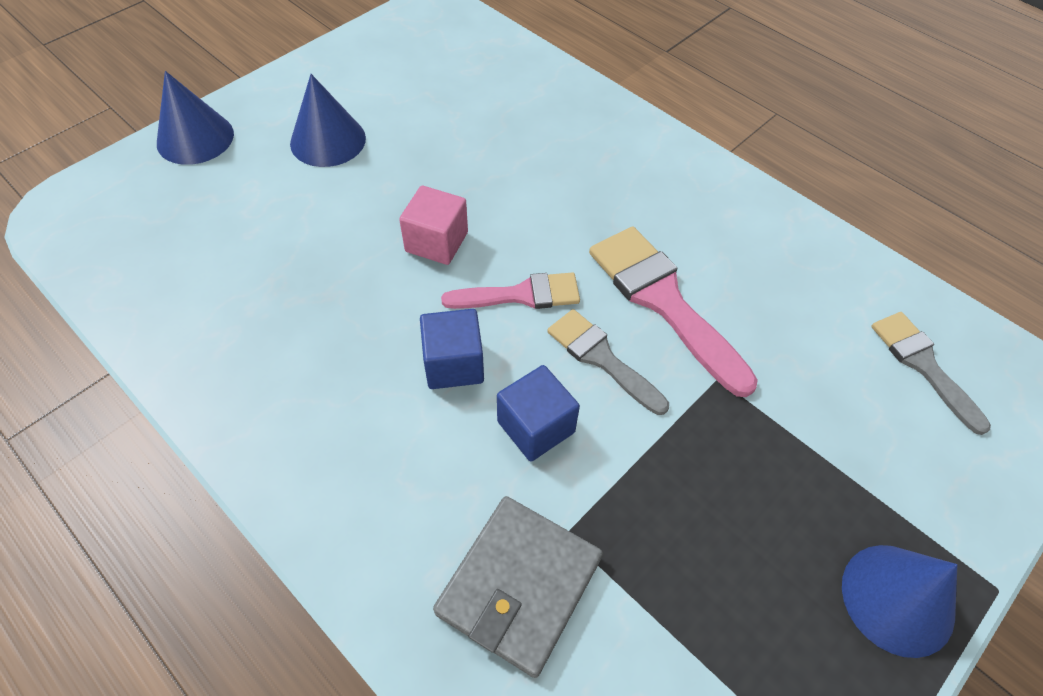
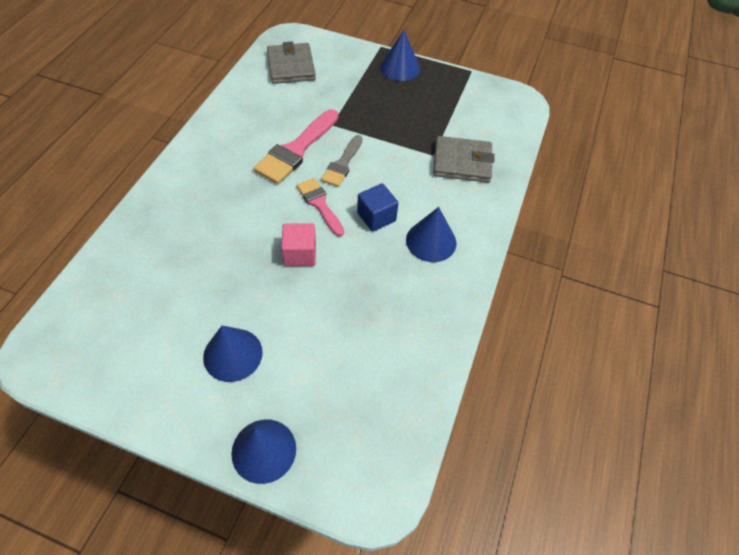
camera: 115 degrees left, 0 degrees up
(356, 425) = (431, 241): none -> blue cone
(536, 427) = (392, 177): blue cube -> none
(923, 365) = (291, 66): grey brush -> grey wallet

